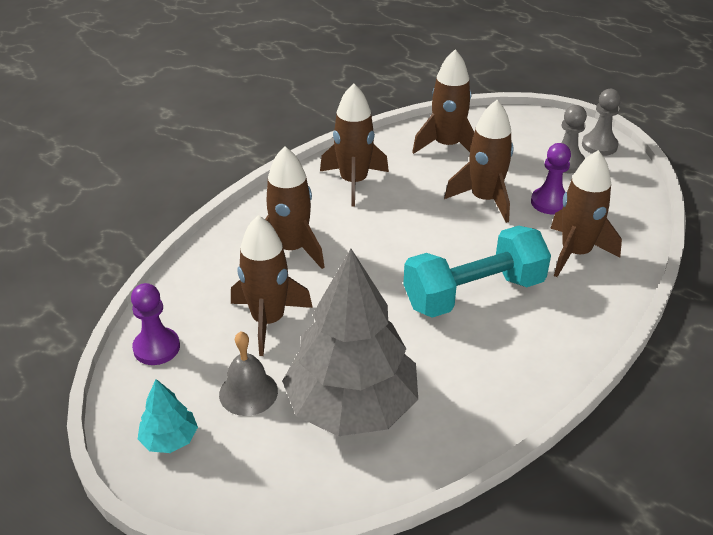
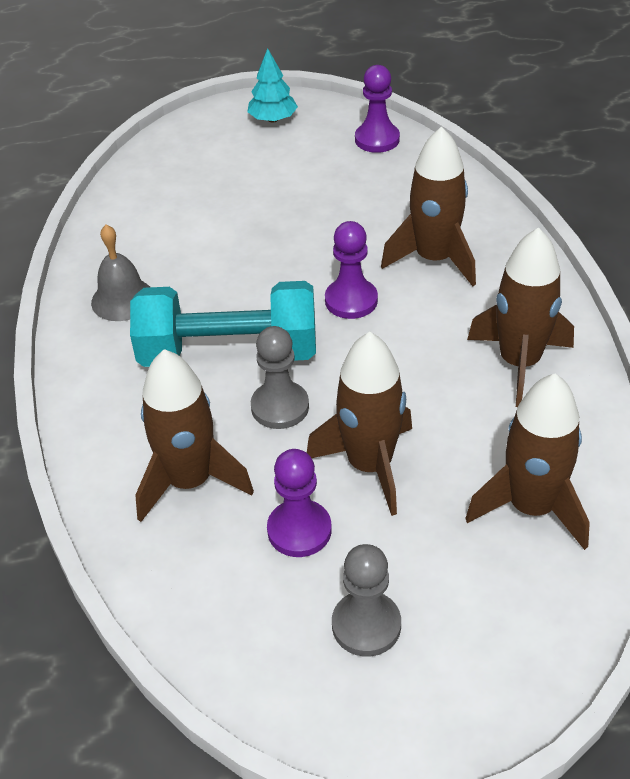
camera: 130 degrees right, 5 degrees up
(248, 392) = (273, 166): grey bell -> grey bell (122, 299)
(268, 321) = (343, 205): brown rocket -> none
(352, 406) = (196, 210): grey tree -> none
(369, 265) = (351, 300): none -> purple pawn
(474, 293) = (229, 352): turquoise dumbbell -> turquoise dumbbell turned 75 degrees clockwise
(599, 145) = (369, 716): grey pawn -> grey pawn (280, 407)

